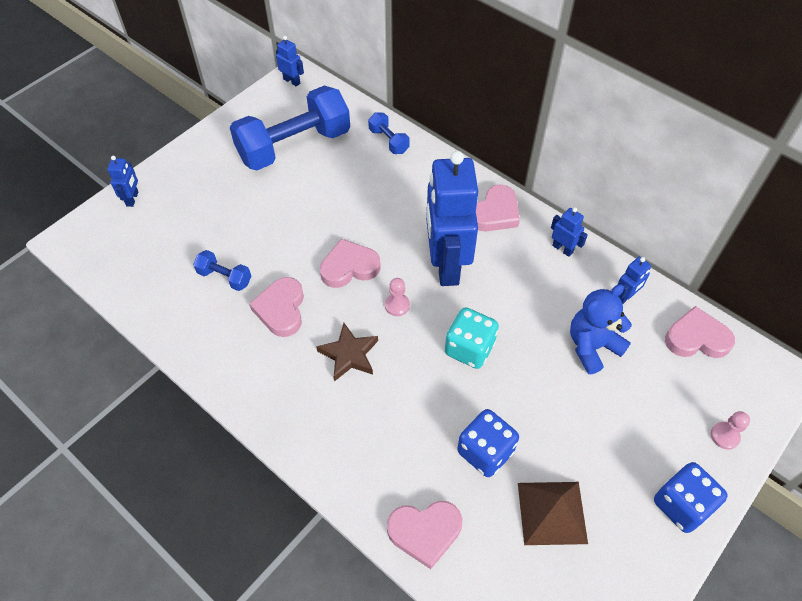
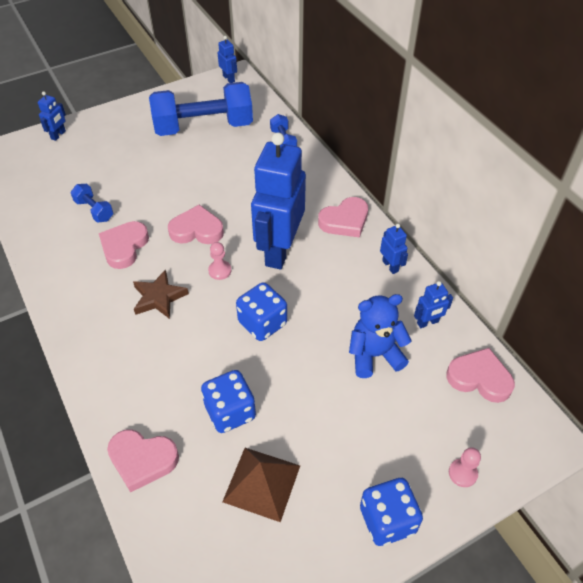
camera: 20 degrees right, 5 degrees down
(469, 348) = (262, 323): turquoise dice -> blue dice

